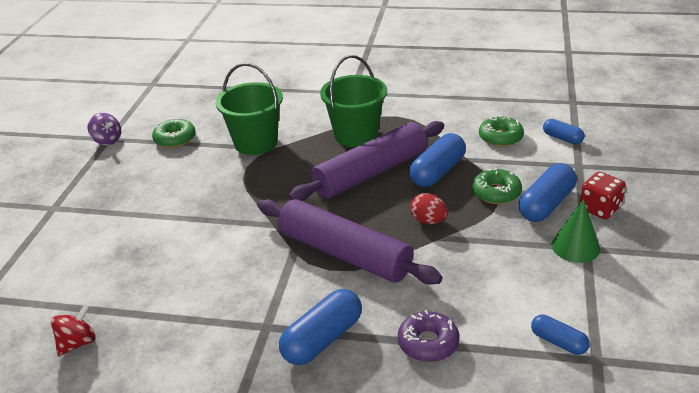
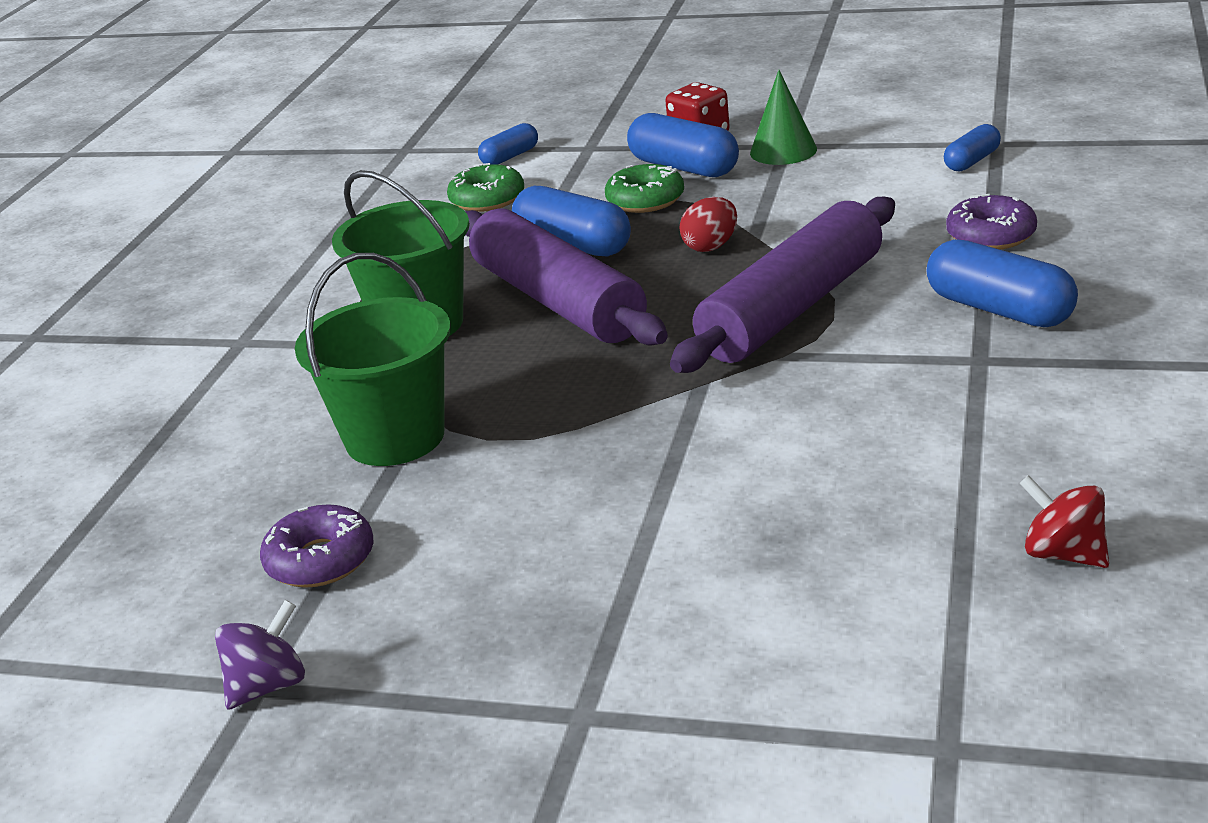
camera: 85 degrees left, 5 degrees down
(175, 139) = (320, 560): green donut -> purple donut

